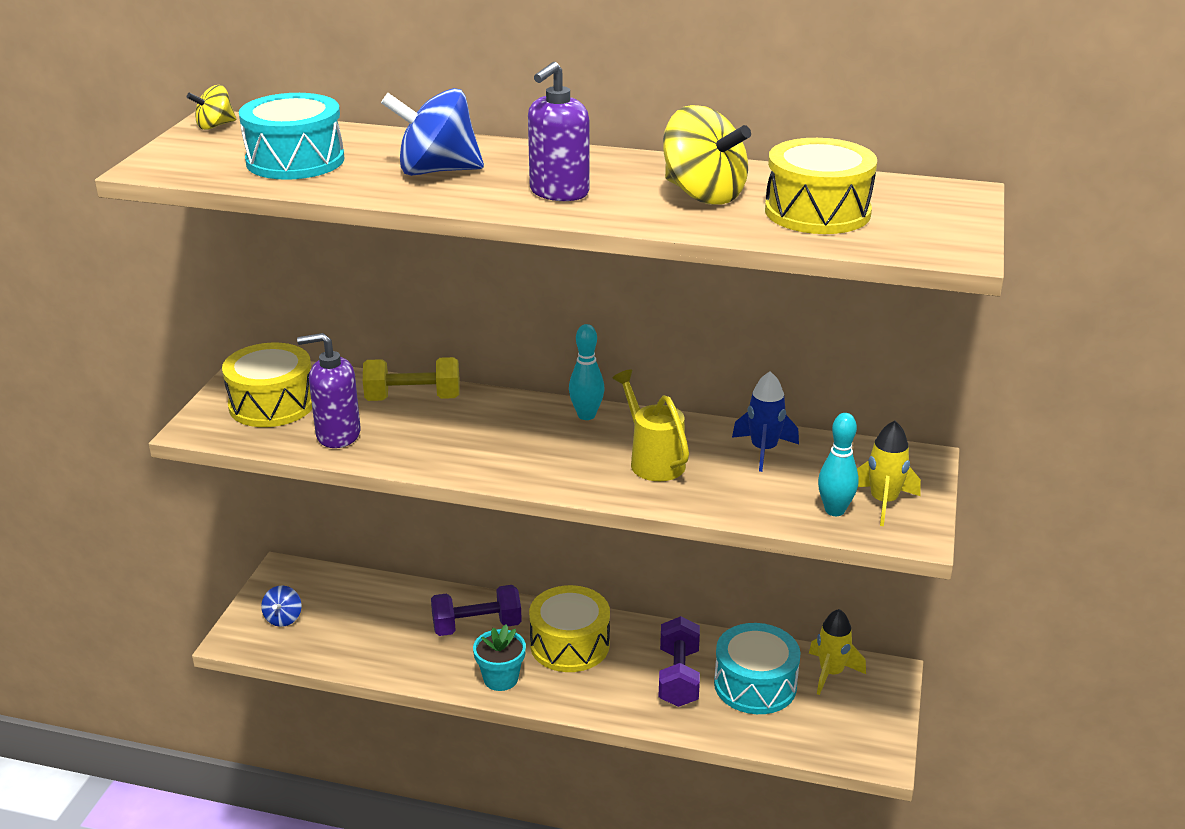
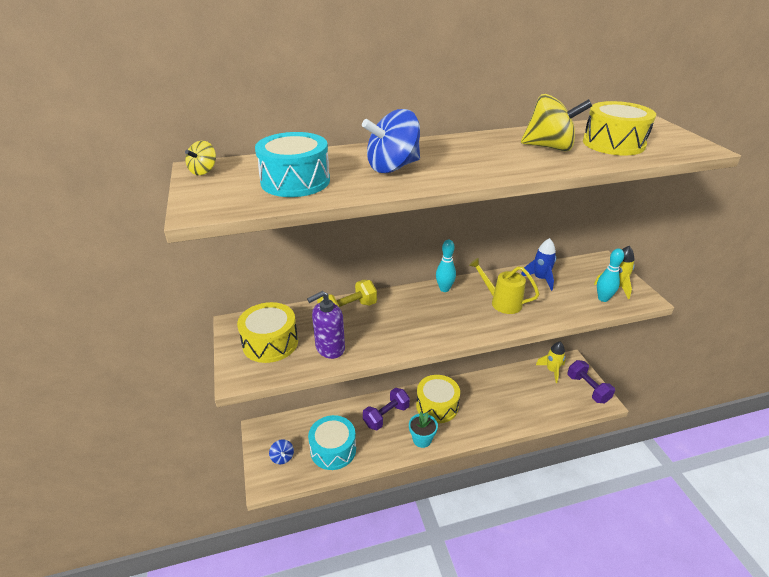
camera: 30 degrees left, 5 degrees up
(559, 192) = (480, 163): purple soap dispenser -> none
(678, 677) = (497, 401): purple dumbbell -> purple dumbbell (587, 389)
(755, 685) = (529, 390): turquoise drum -> turquoise drum (333, 449)

